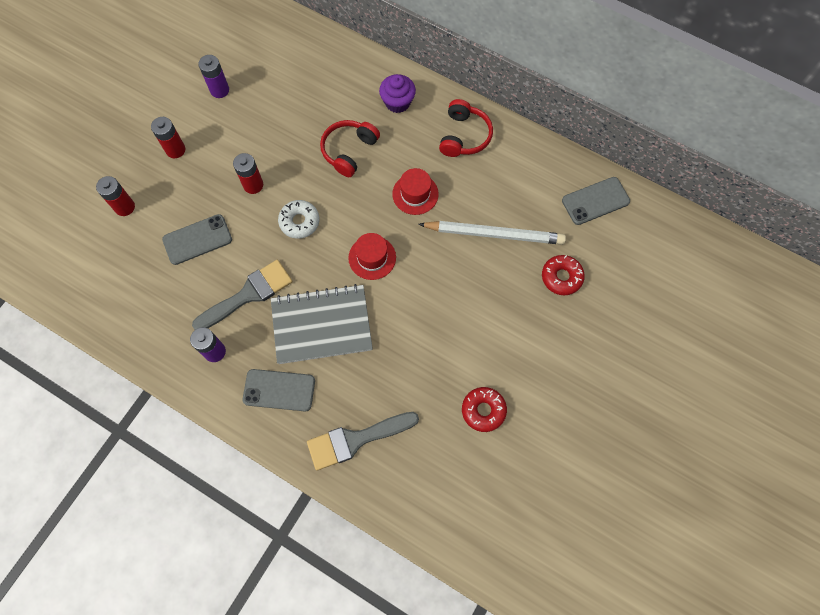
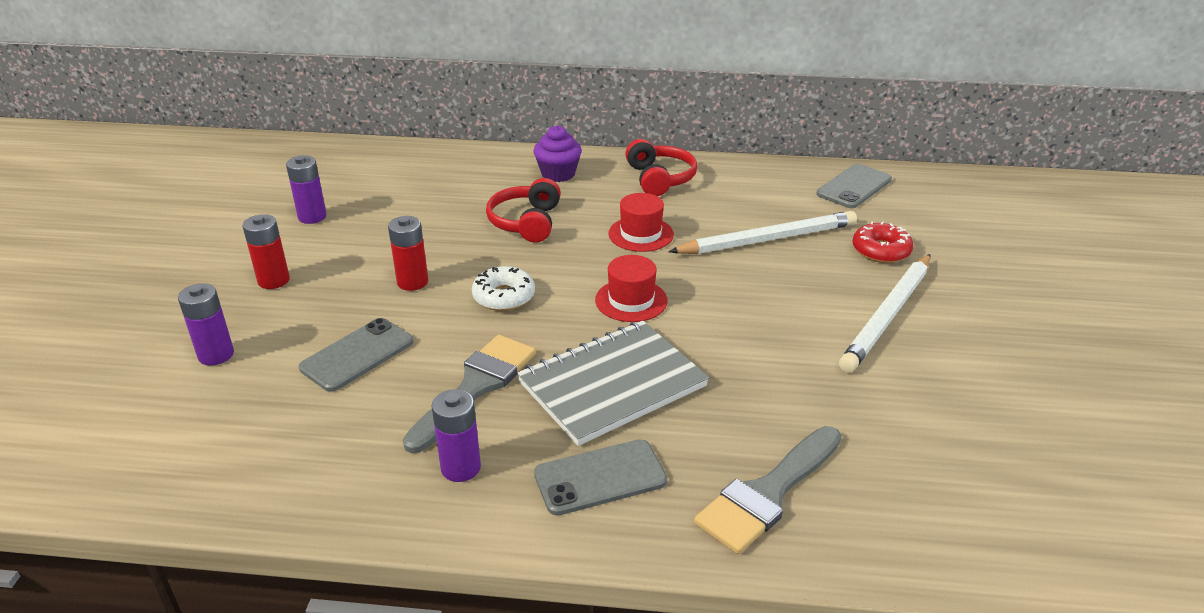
camera: 25 degrees left, 35 degrees down
(124, 207) = (216, 355): red battery -> purple battery
(483, 410) = (914, 396): red donut -> none
(519, 339) = (888, 315): none -> white pencil

